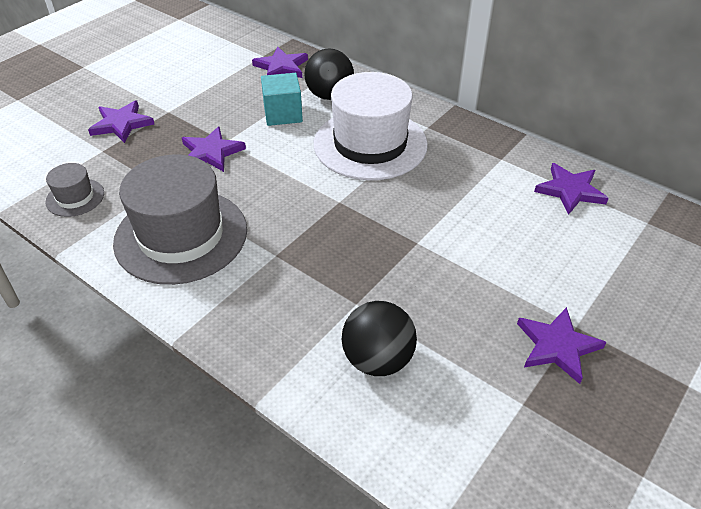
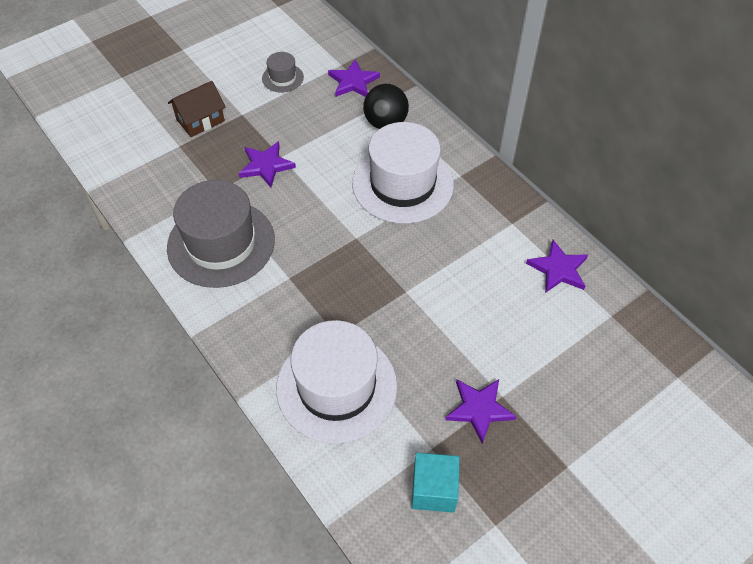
camera: 15 degrees right, 10 degrees up
(75, 197) = (148, 189): grey hat -> grey hat (282, 78)
(121, 124) = (200, 120): purple star -> brown house
(283, 114) = (338, 136): turquoise cube -> turquoise cube (434, 490)
(378, 360) = (336, 386): black ball -> white hat

